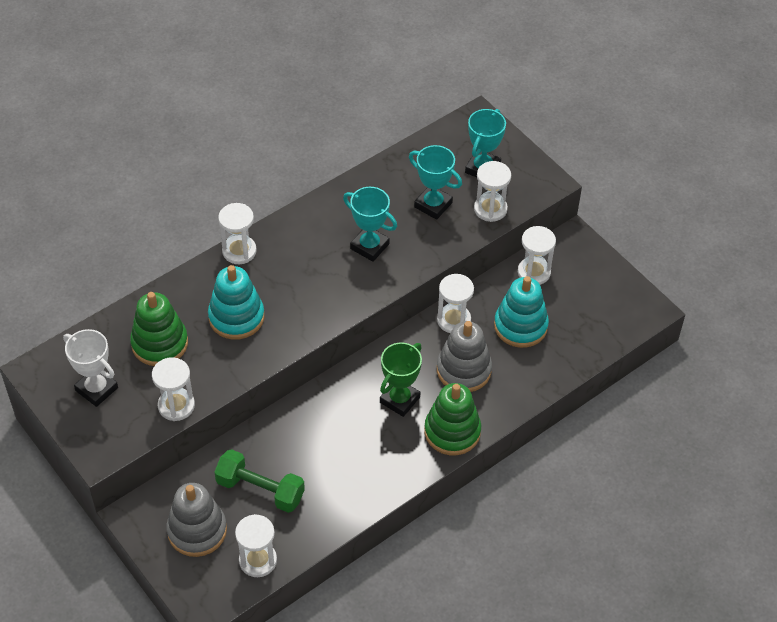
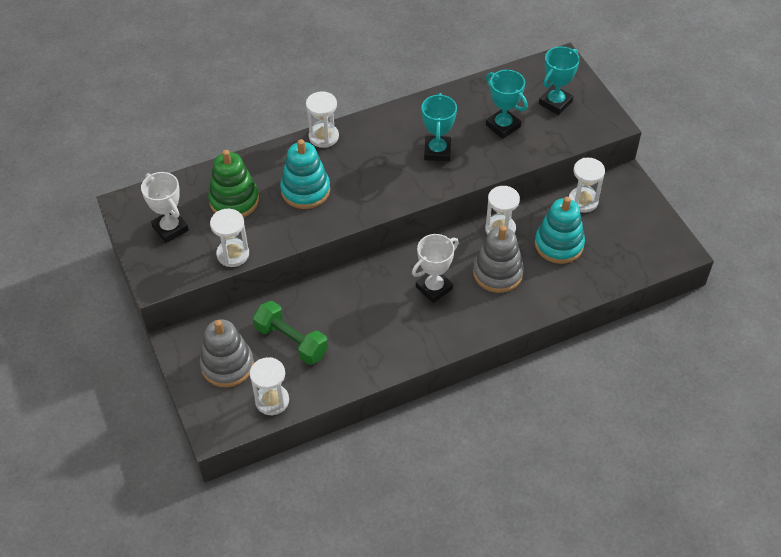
camera: 15 degrees right, 0 degrees up
(369, 246) = (437, 151): turquoise trophy -> turquoise trophy turned 45 degrees clockwise
(399, 400) = (434, 288): green trophy -> white trophy
(452, 431) = (473, 323): green stacking toy -> none
(490, 209) = (553, 137): white hourglass -> none

